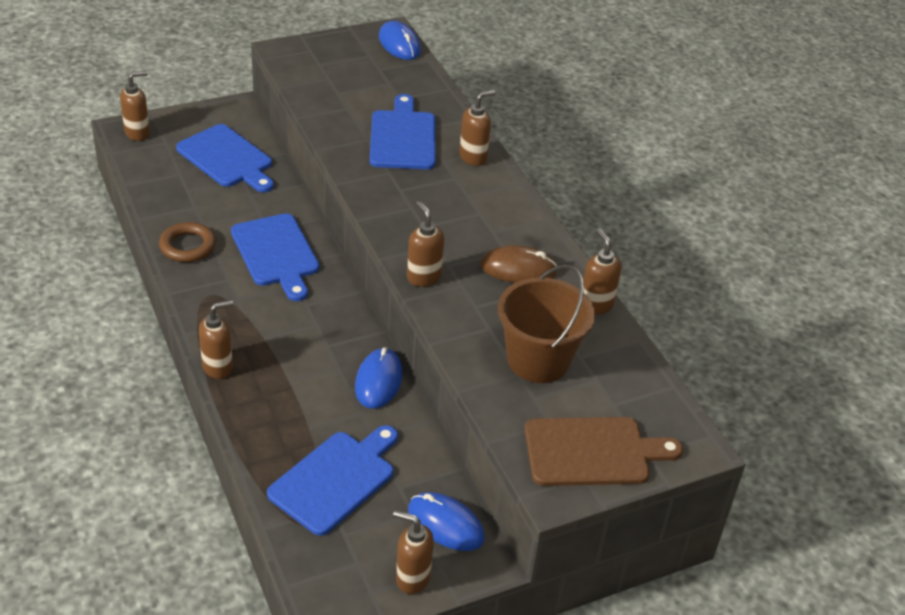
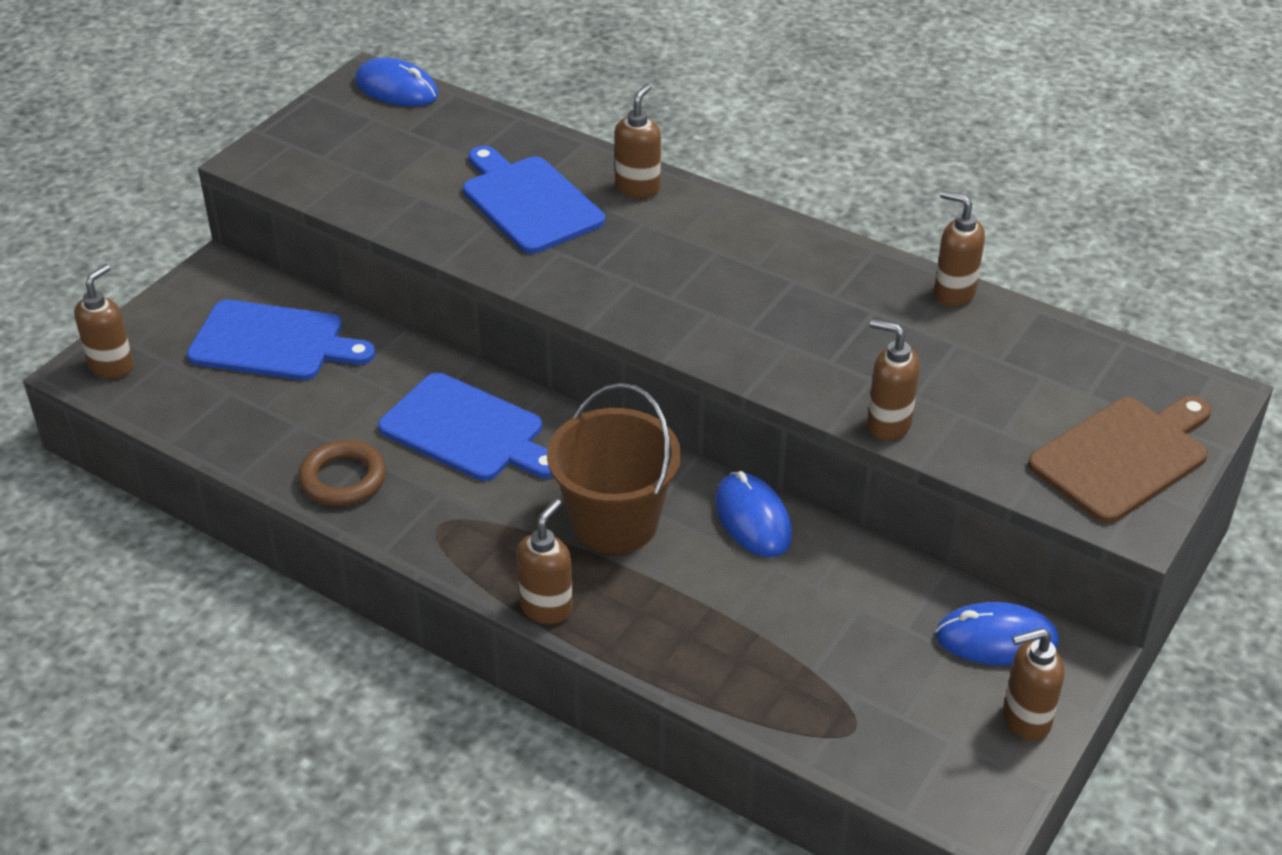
camera: 30 degrees left, 0 degrees up
(335, 479) = (827, 660): blue cutting board -> none
(423, 277) = (737, 357): brown soap dispenser -> brown soap dispenser (888, 424)
(518, 269) = (829, 294): brown mouse -> none
(538, 360) = (962, 386): brown bucket -> brown bucket (615, 522)

